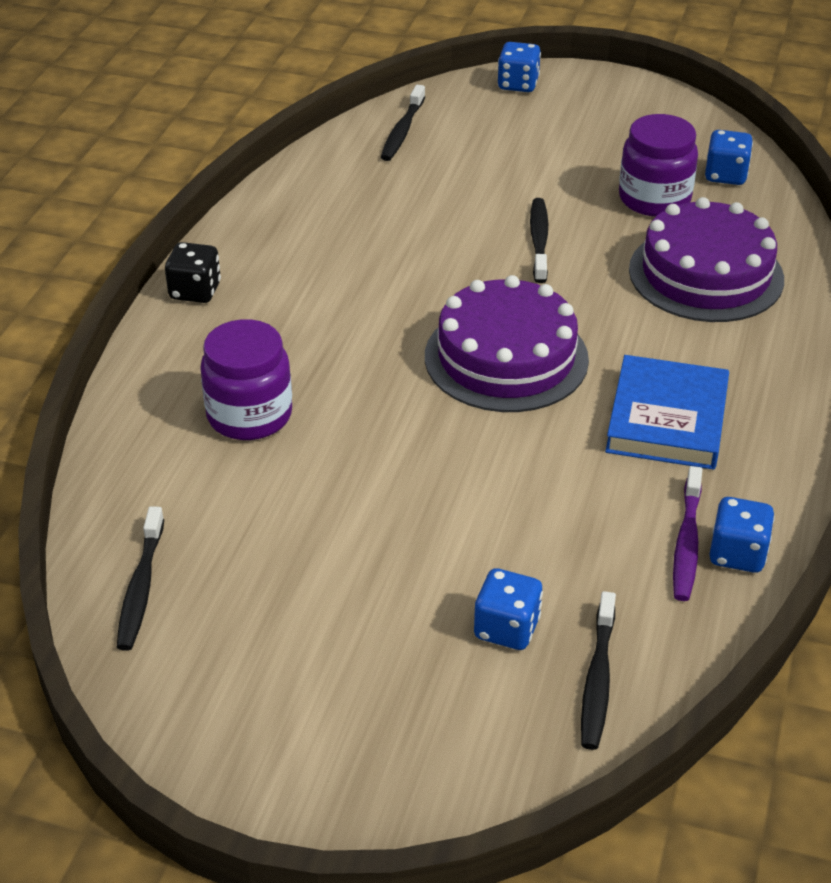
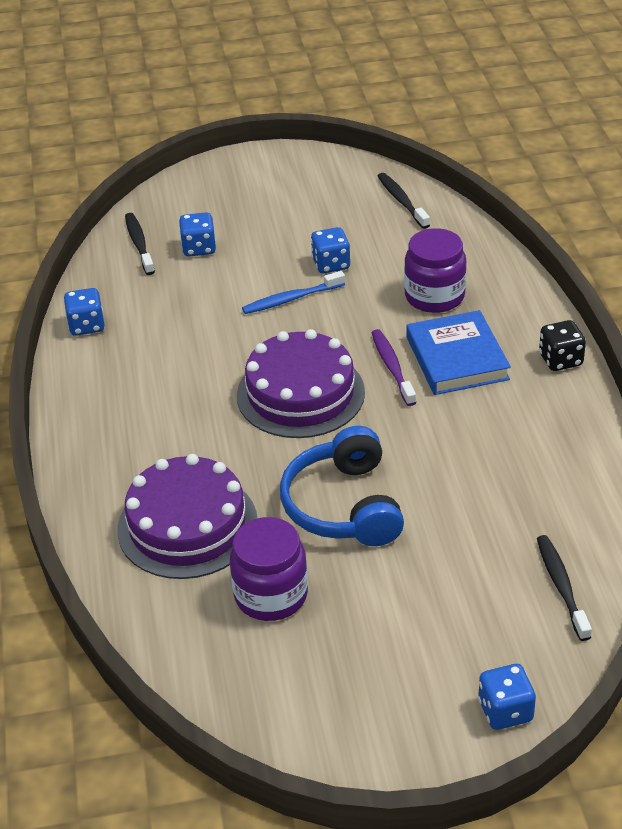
camera: 155 degrees right, 0 degrees up
(430, 483) = (291, 299): none -> blue toothbrush
(539, 240) = (344, 506): black toothbrush -> blue headphones
(667, 419) = (164, 391): blue book -> blue book (457, 358)
(687, 542) = (119, 321): purple toothbrush -> purple toothbrush (392, 367)
(725, 175) = (217, 656): blue dice -> blue dice (331, 264)

